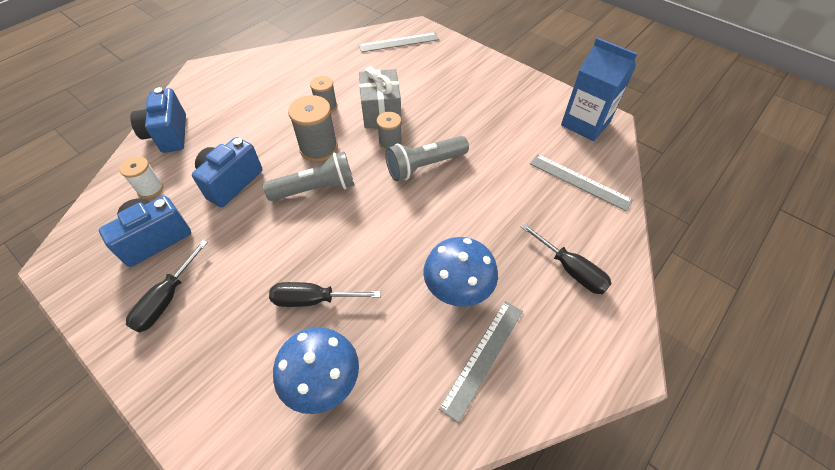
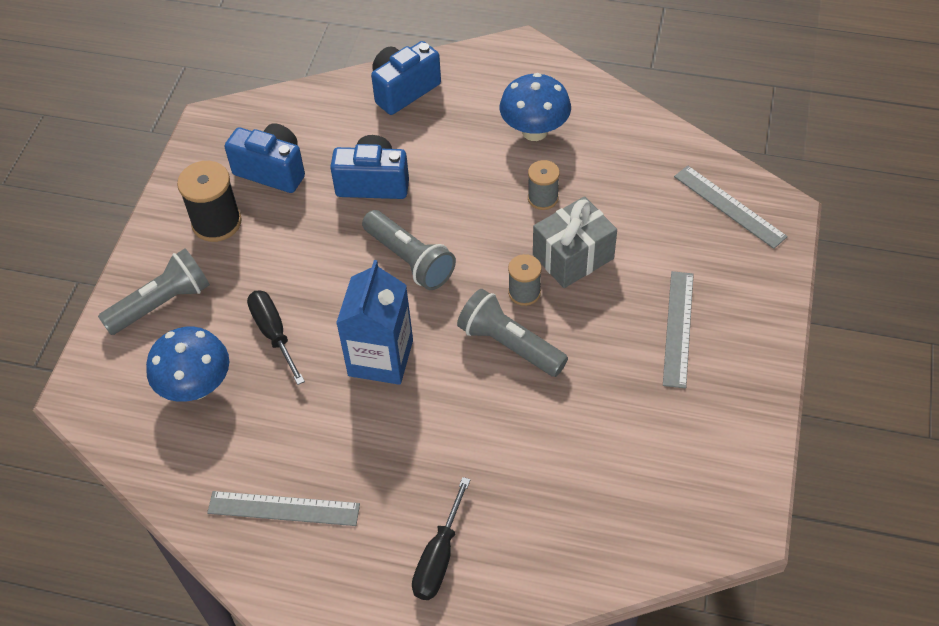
camera: 65 degrees right, 0 degrees up
(150, 189) = (326, 126): white spool -> none
(167, 299) = (216, 222): black screwdriver -> black spool
(212, 378) = (161, 303): none -> grey flashlight
(319, 148) = (470, 229): grey spool -> none
(457, 289) = (351, 453): blue mushroom -> blue mushroom (534, 131)
(579, 181) = (592, 525): grey ruler -> grey ruler (678, 328)
(585, 123) = (716, 499): blue carton -> blue carton (380, 358)

